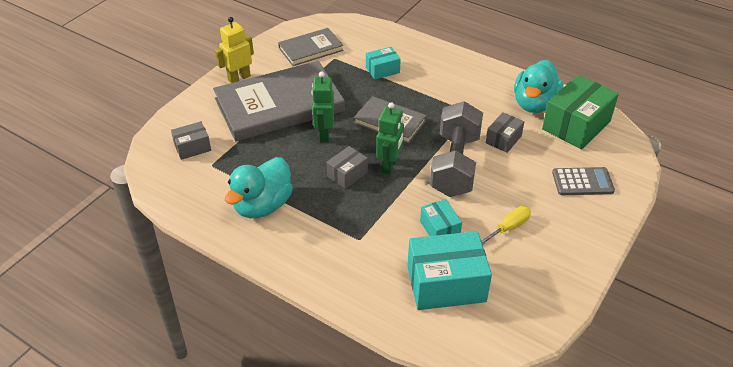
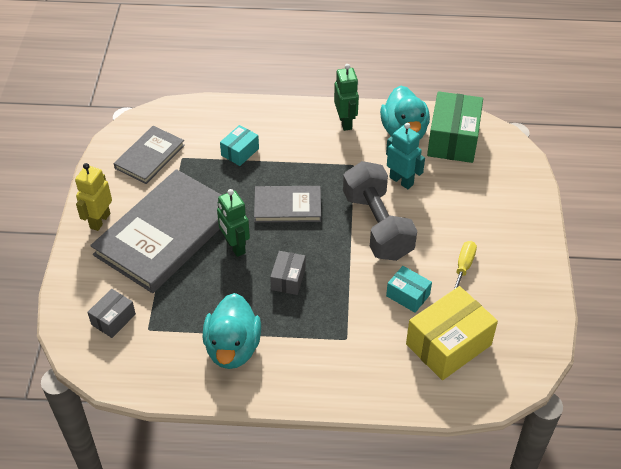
camera: 30 degrees left, 5 degrees up
(389, 166) = (320, 252): green robot -> green robot (345, 122)
(446, 283) = (448, 344): turquoise box -> yellow box
(503, 139) = (401, 181): grey box -> turquoise robot
(582, 182) = (493, 195): grey calculator -> none

